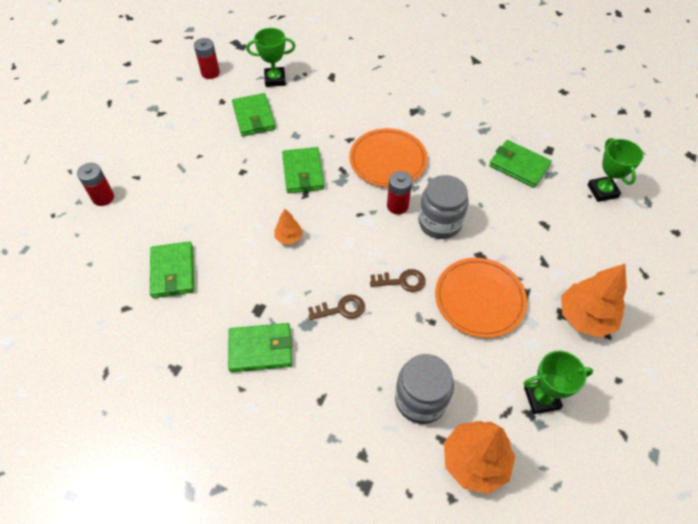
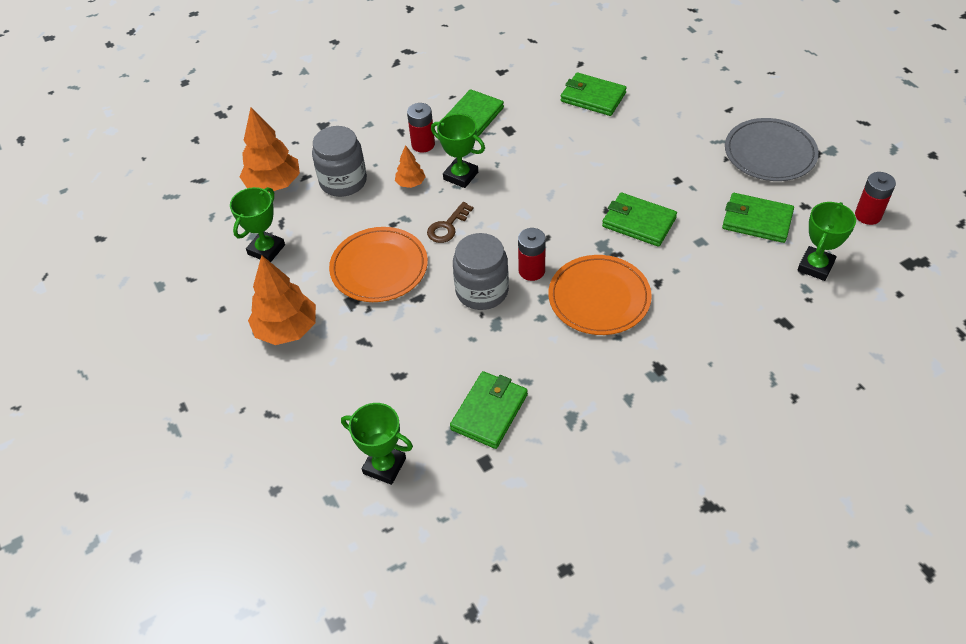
camera: 130 degrees right, 5 degrees down
(103, 197) = (717, 83): red battery -> red battery (423, 144)
(177, 136) = (770, 153): none -> grey plate
(289, 237) = (565, 177): orange tree -> orange tree (410, 183)
(341, 309) = (460, 176): brown key -> green trophy
(519, 166) = (489, 412): green wallet -> green wallet turned 45 degrees counterclockwise

